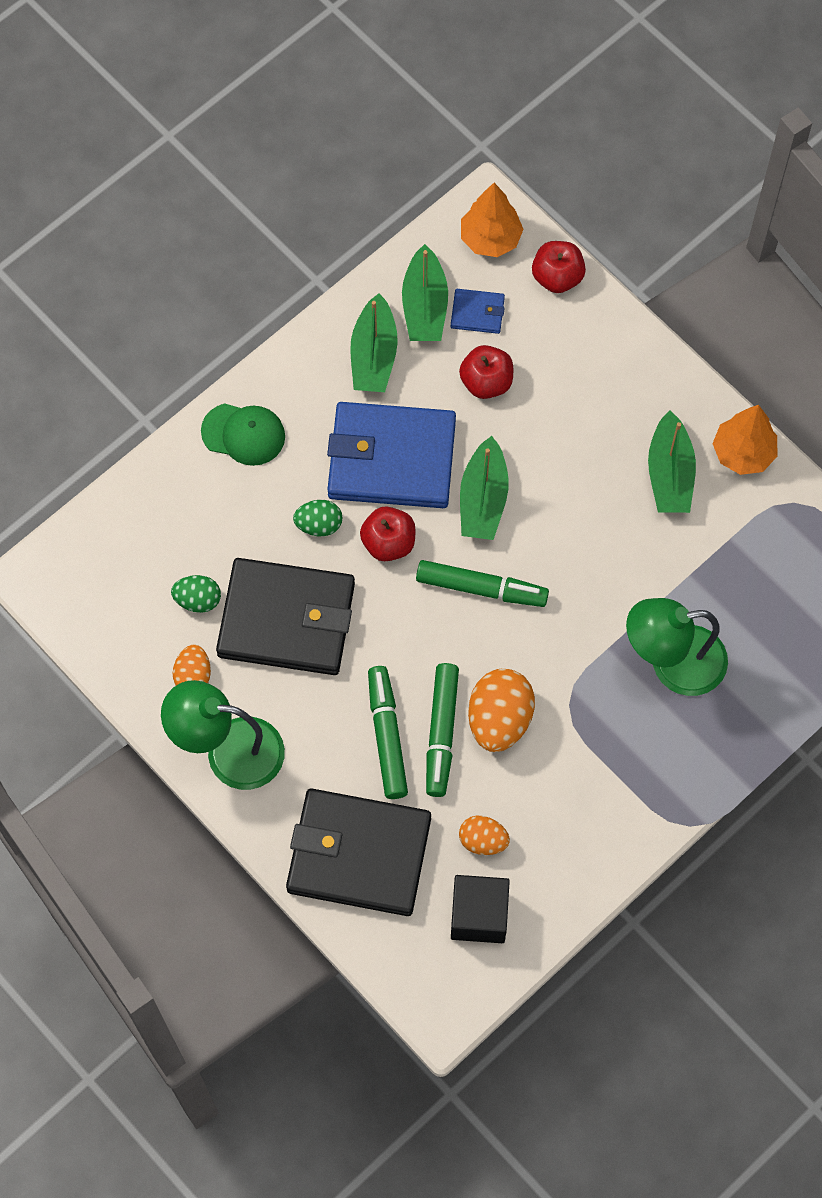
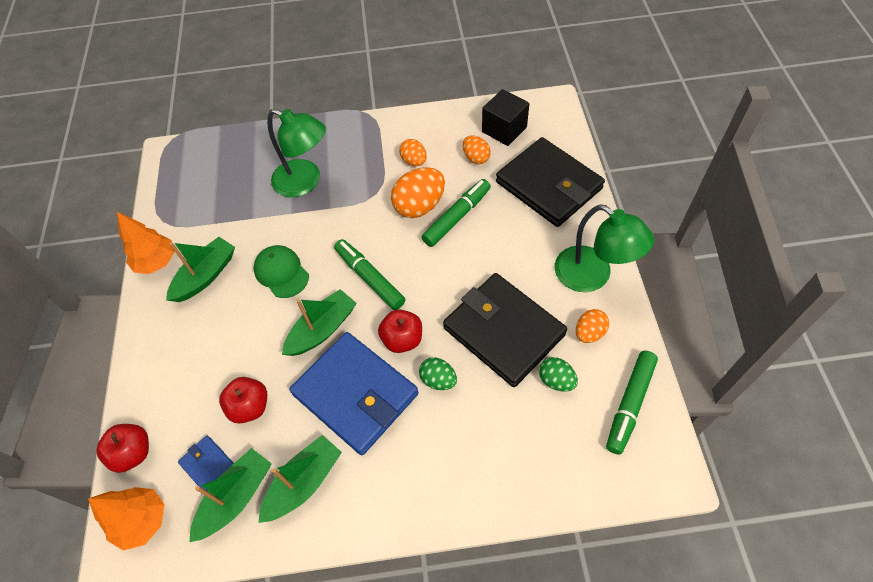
camera: 140 degrees left, 10 degrees down
(243, 434) = (443, 485): green cap -> green cap (281, 272)
(387, 736) = (489, 232): green marker -> green marker (629, 404)
(560, 783) = (414, 161): none -> orange egg

